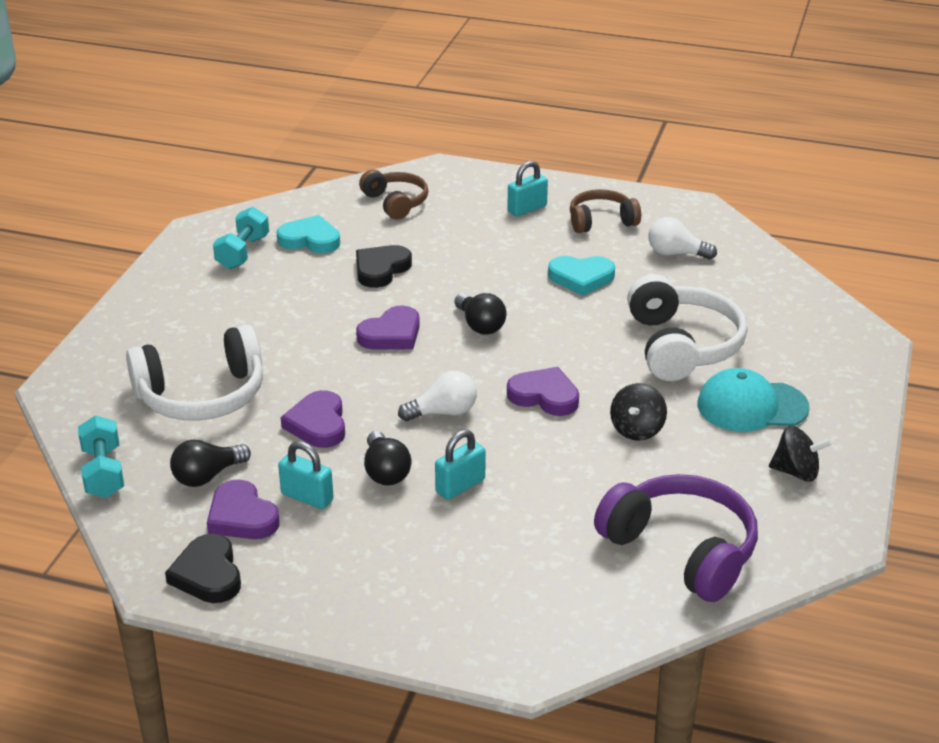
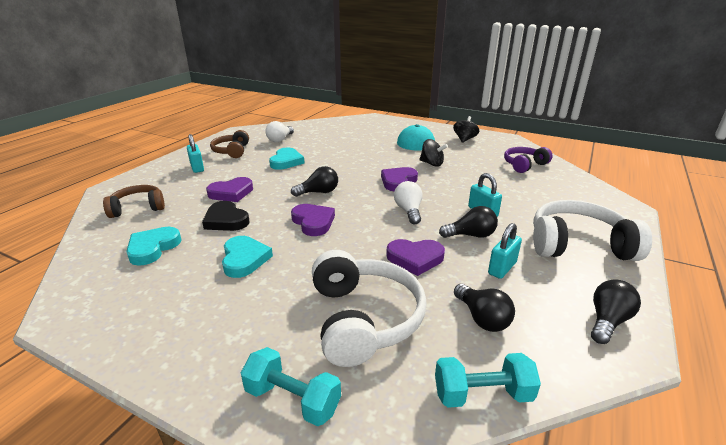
camera: 80 degrees left, 5 degrees down
(208, 574) = (607, 321): black heart -> black light bulb
(242, 516) = (531, 300): purple heart -> purple heart (231, 193)
(243, 252) = (138, 286): turquoise dumbbell -> turquoise dumbbell (292, 399)
(298, 302) = (244, 259): none -> turquoise heart
(681, 550) = (524, 165): purple headphones -> purple headphones, size x0.61
(682, 346) = (363, 147): white headphones -> white headphones (578, 245)

